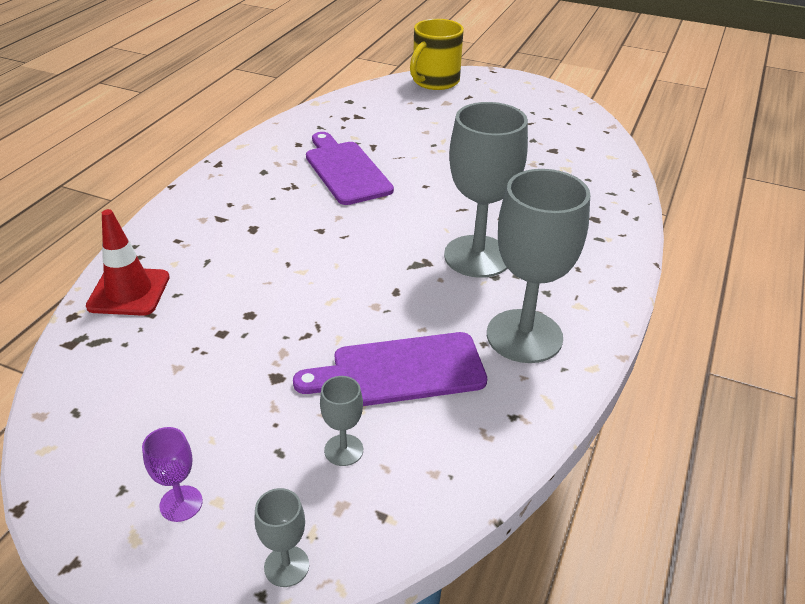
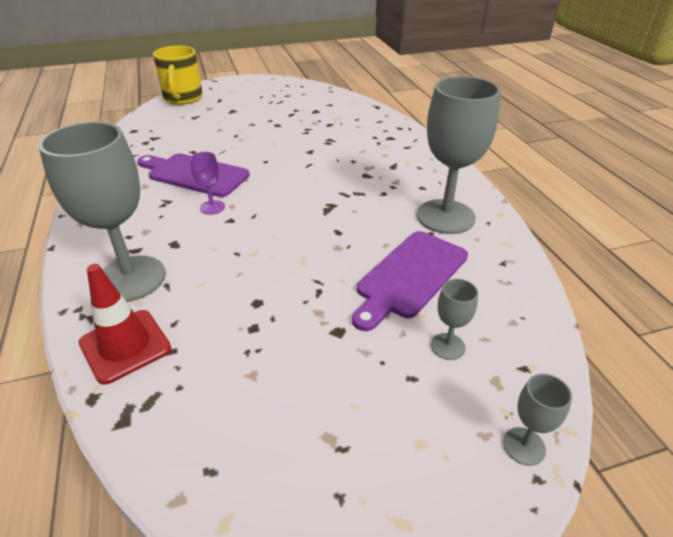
camera: 40 degrees left, 0 degrees up
(181, 503) = (399, 467): purple goblet -> purple goblet (212, 207)
(477, 256) = (357, 187): grey goblet -> grey goblet (131, 278)

